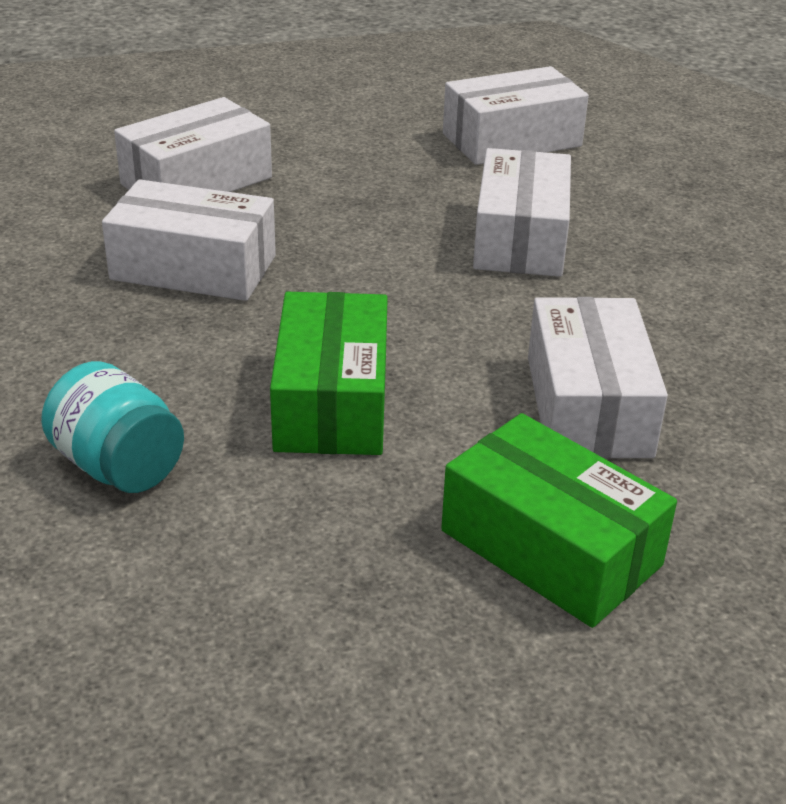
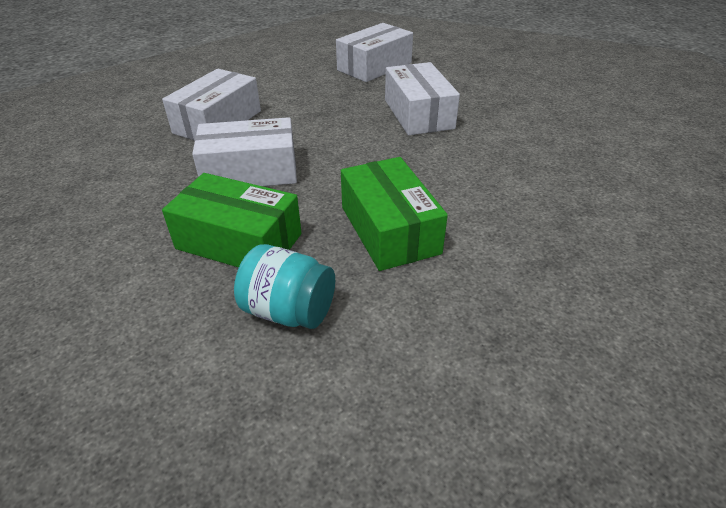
camera: 20 degrees left, 5 degrees up
(550, 548) = (575, 281): green box -> green box (239, 241)
(588, 406) = (525, 193): white box -> none

